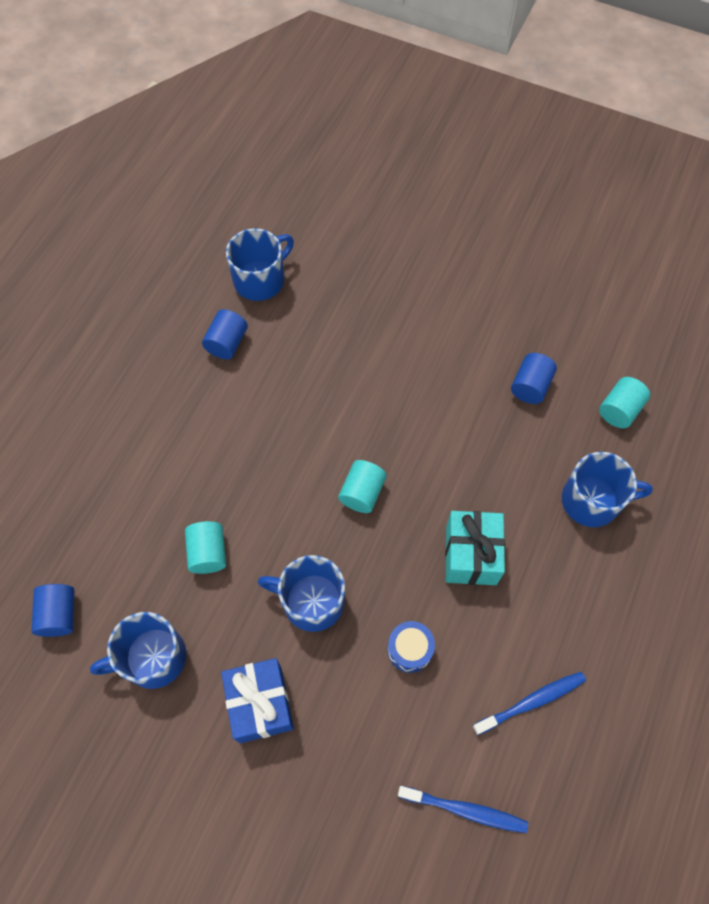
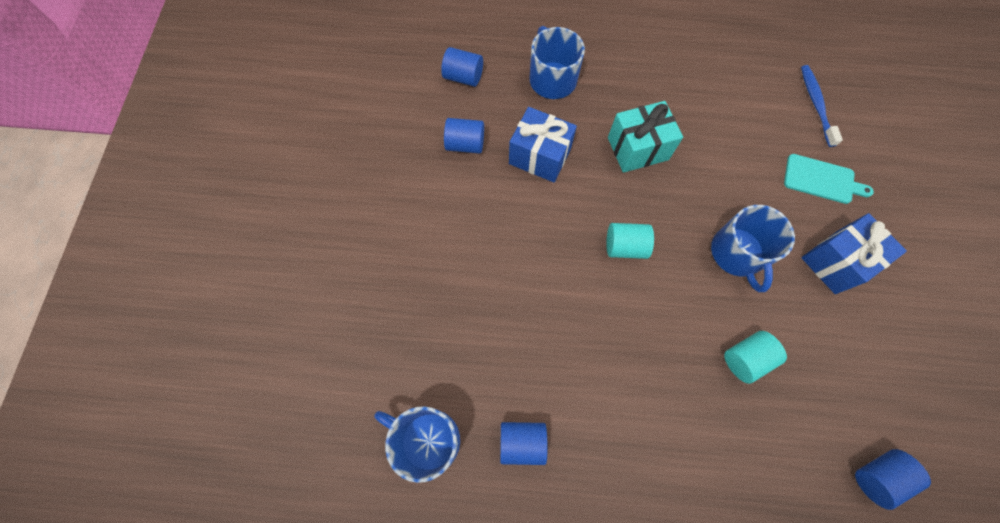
camera: 110 degrees left, 5 degrees up
(152, 657) = (857, 366): blue mug -> none
(360, 750) = (822, 180): none -> turquoise cutting board
(409, 649) = (733, 169): blue drum -> none
(493, 451) = (539, 156): none -> blue gift
(531, 702) = (723, 83): blue toothbrush -> none
(619, 410) = (463, 77): turquoise cylinder -> blue cylinder

